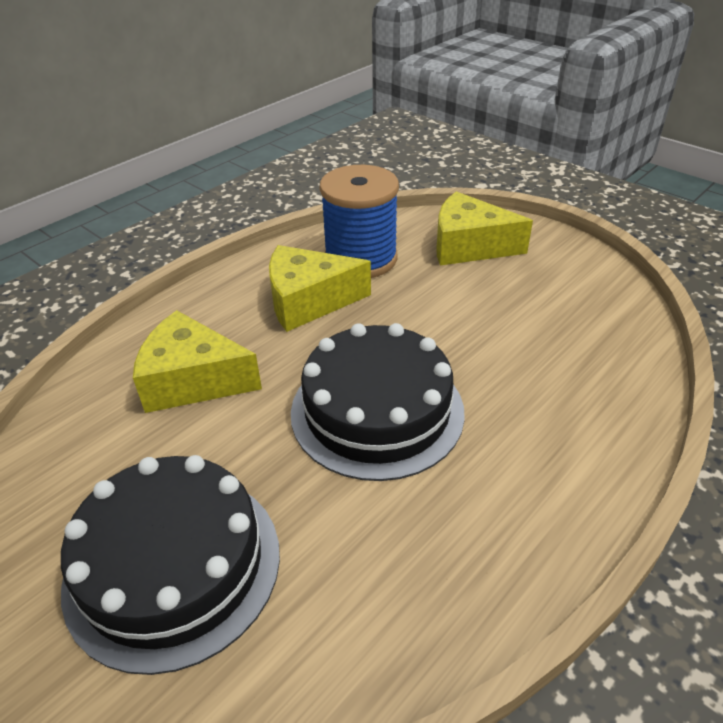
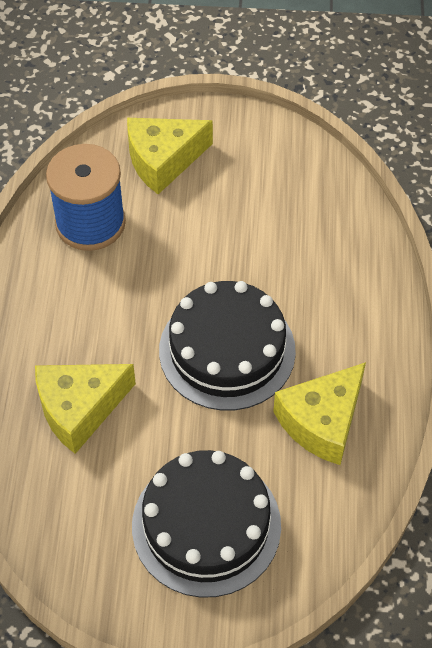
camera: 40 degrees left, 15 degrees up
(309, 301) = (91, 290): yellow cheese -> yellow cheese (322, 422)

